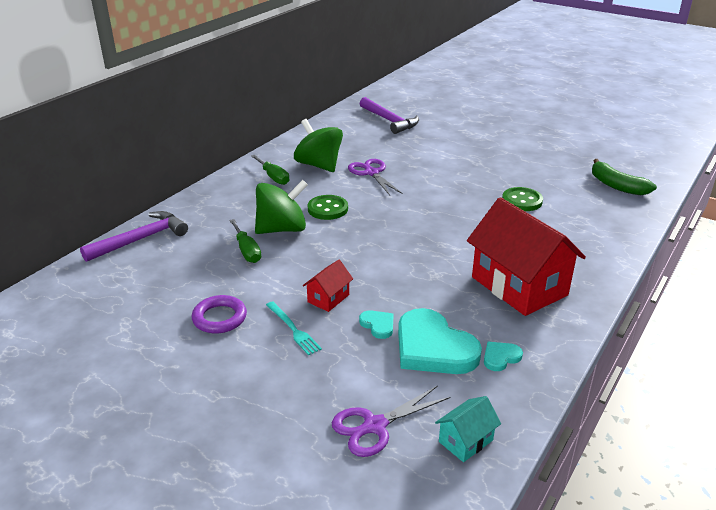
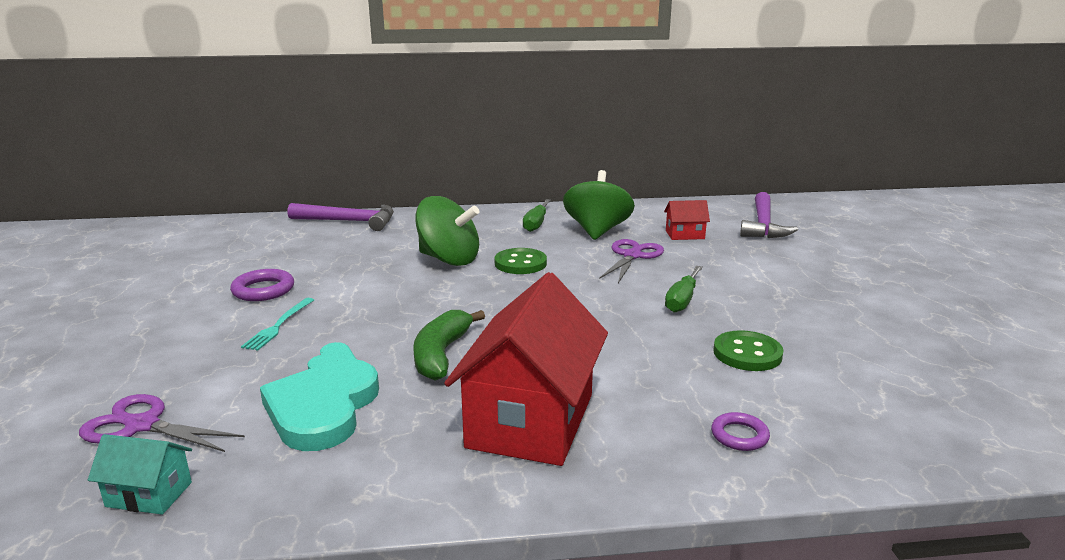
camera: 50 degrees right, 10 degrees down
(247, 251) = (388, 260): green screwdriver -> green screwdriver (682, 300)
(328, 298) = (353, 321): red house -> red house (685, 235)
(500, 357) = (348, 461): turquoise heart -> none
(588, 240) = (739, 436): none -> purple ring
(617, 186) = (951, 410): green banana -> green banana (441, 354)

